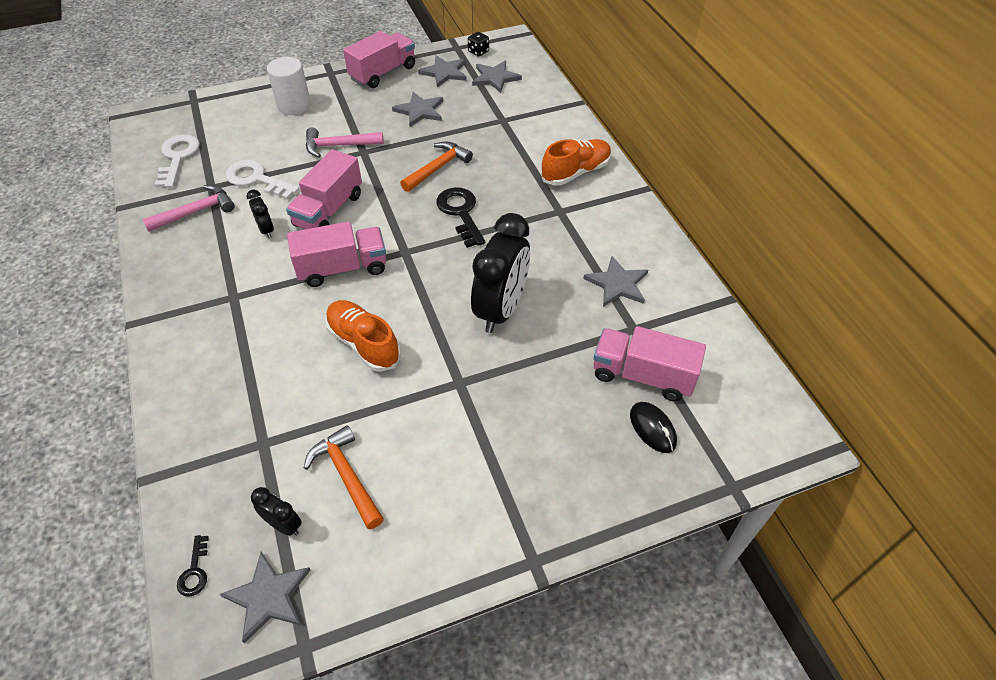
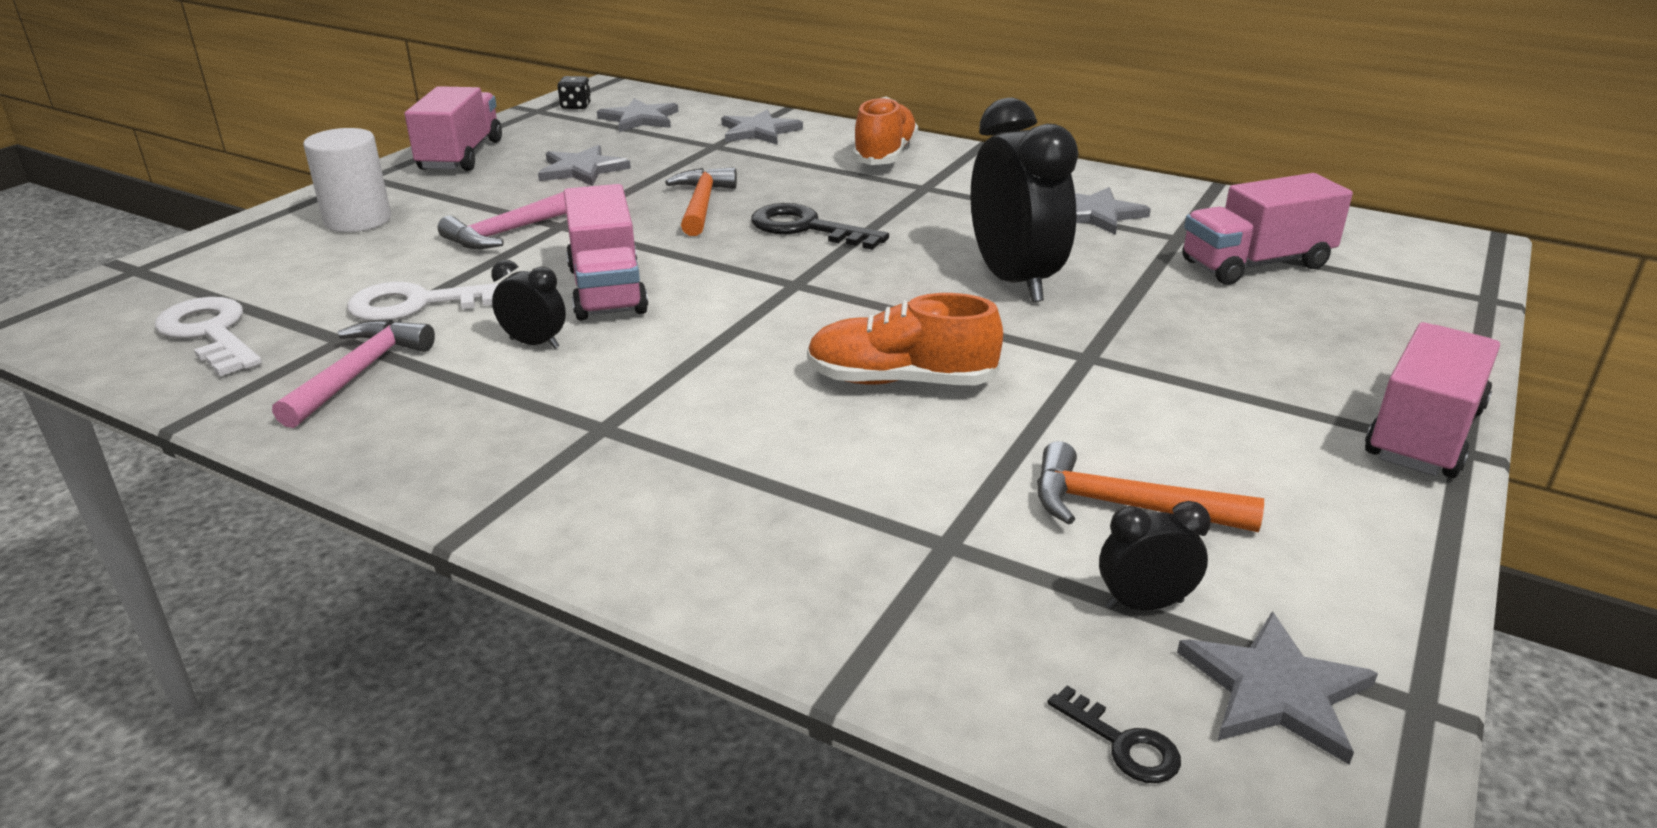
camera: 40 degrees left, 20 degrees down
(343, 268) = (733, 330): pink truck -> pink truck (1423, 433)
(444, 72) = (558, 132): grey star -> grey star (759, 131)
(652, 428) = (1343, 295): black mouse -> none

